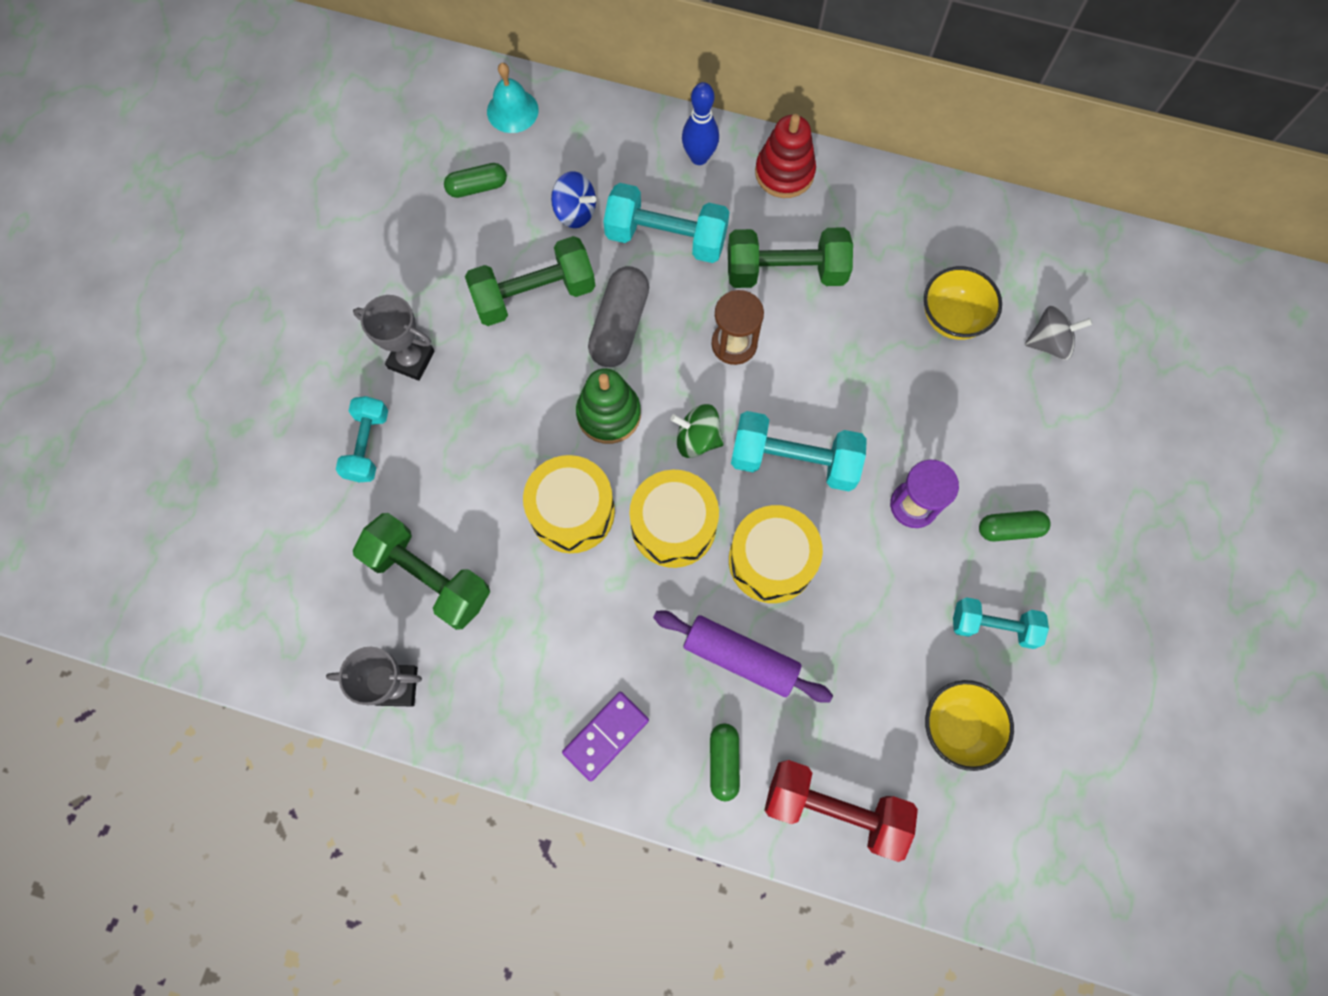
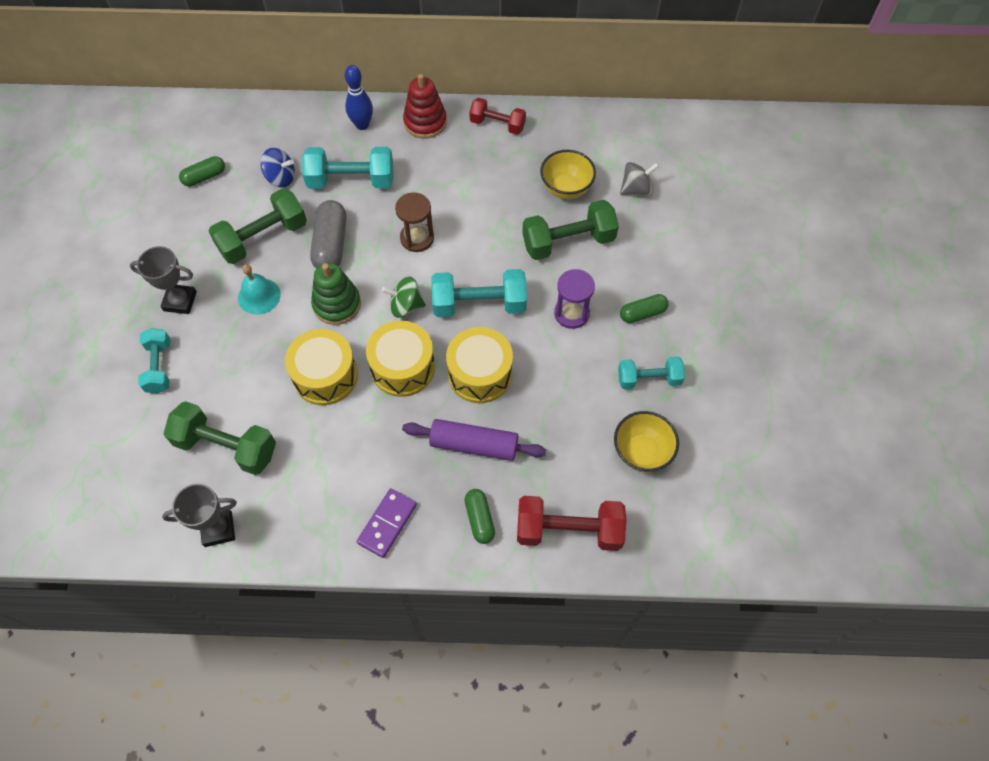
camera: 15 degrees left, 10 degrees down
(512, 110) = (219, 122): turquoise bell -> turquoise bell (259, 296)
(785, 272) = (442, 184): green dumbbell -> green dumbbell (568, 242)
(881, 199) = (497, 124): none -> red dumbbell

